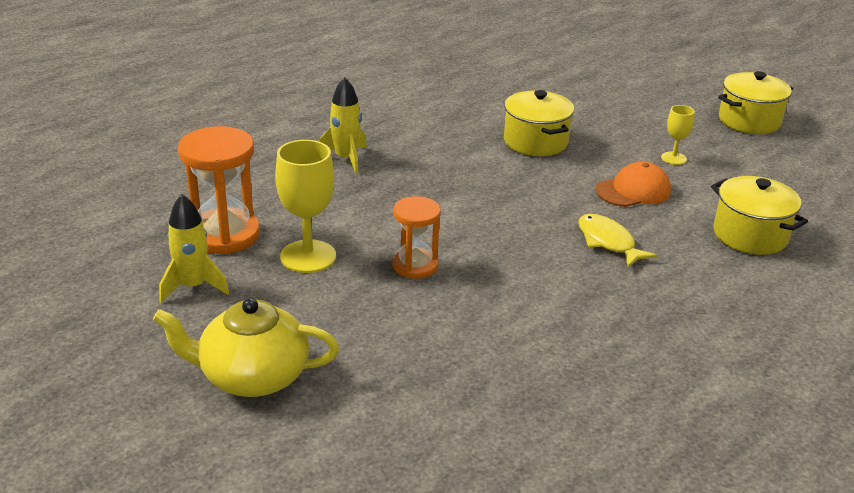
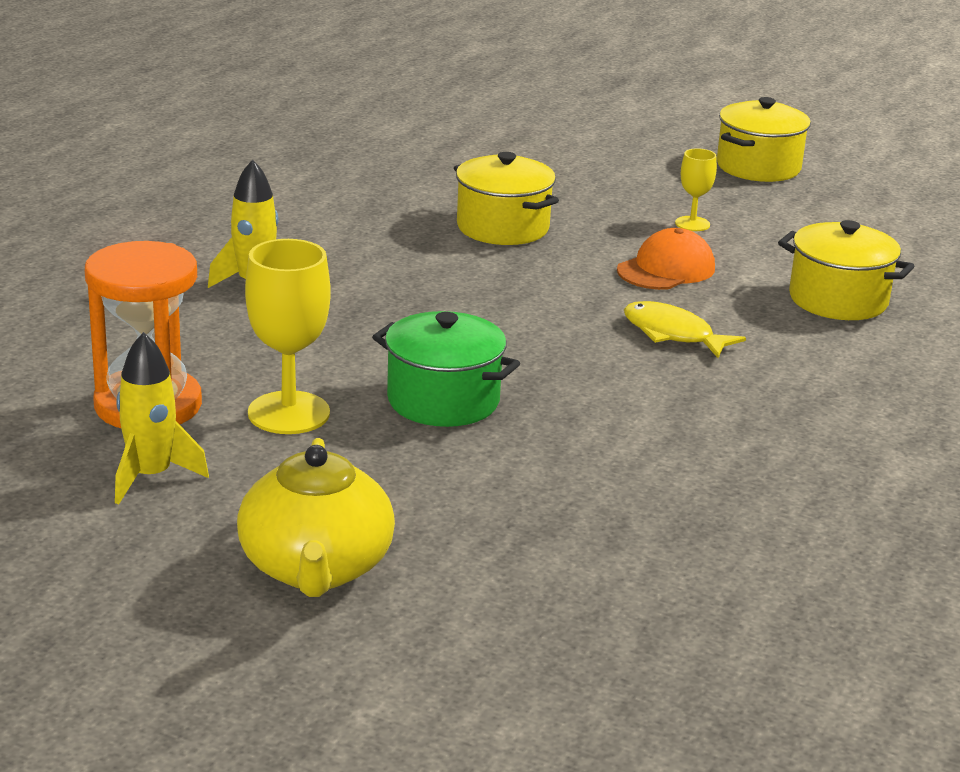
camera: 20 degrees left, 5 degrees down
(252, 376) = (316, 568): yellow teapot -> yellow teapot turned 75 degrees counterclockwise
(415, 265) = (443, 400): orange hourglass -> green pot

